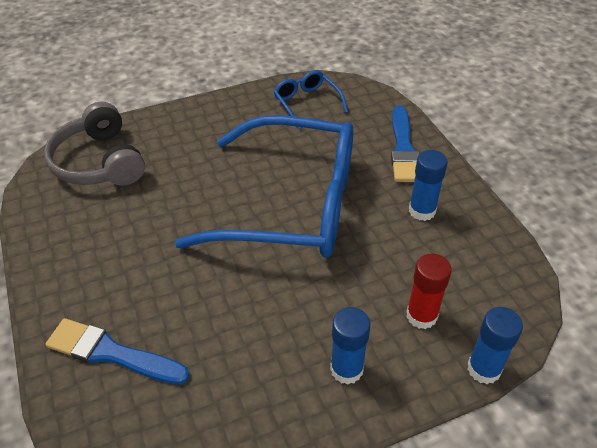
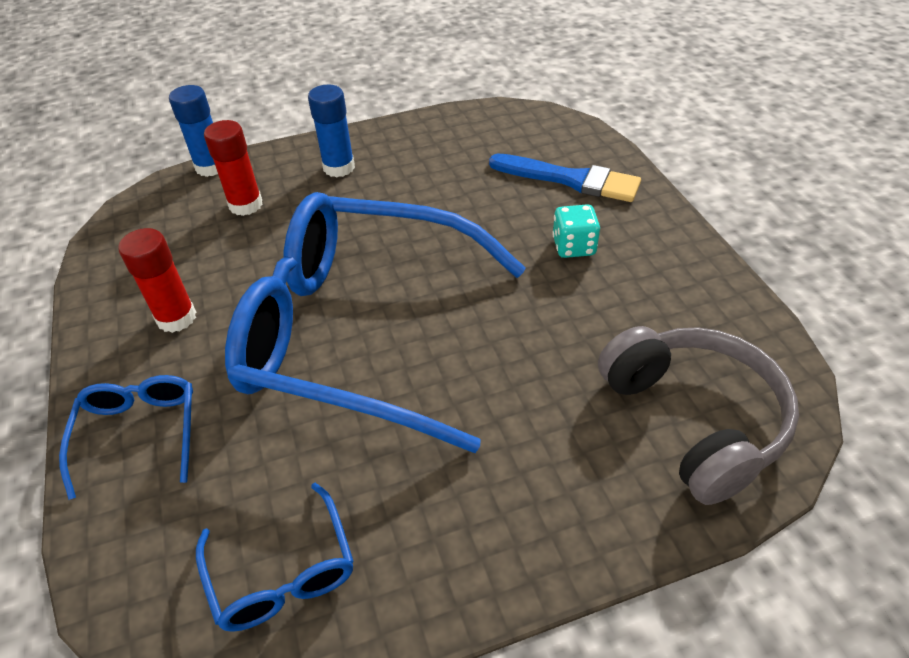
camera: 175 degrees left, 0 degrees up
(131, 274) = (574, 246): none -> turquoise dice
(403, 148) = (139, 433): blue brush -> blue glasses
(422, 211) = (176, 318): blue glue stick -> red glue stick

